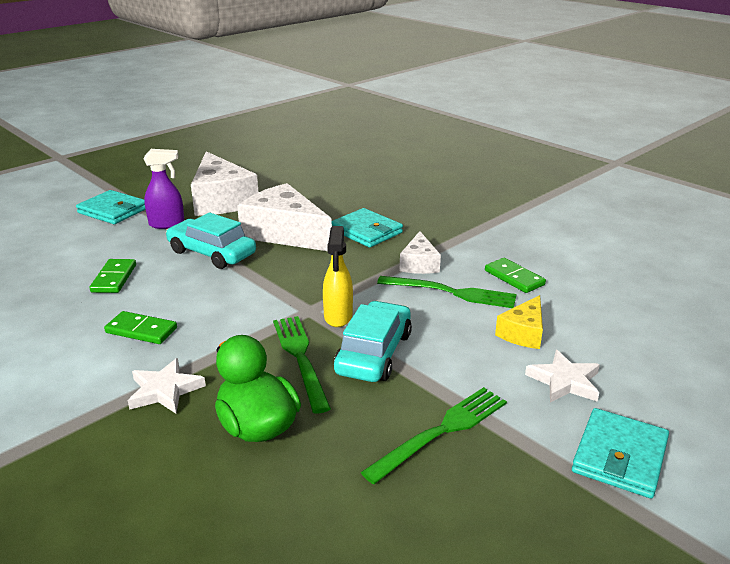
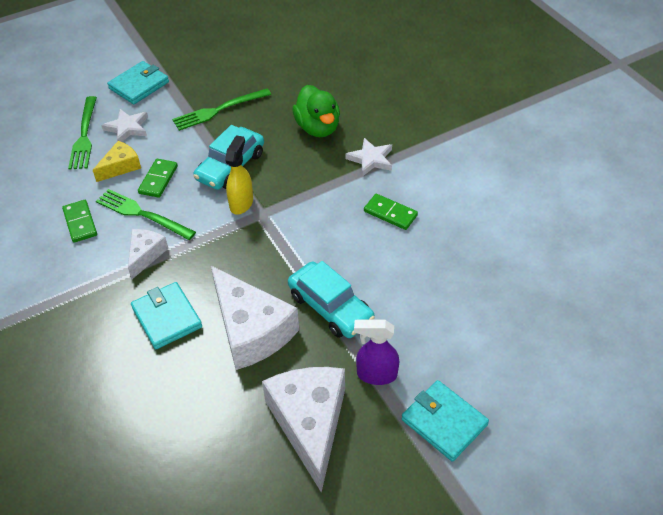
camera: 165 degrees left, 20 degrees up
(114, 278) = (421, 282): green domino -> green domino (158, 180)
(300, 357) = (280, 171): green fork -> green fork (84, 136)

